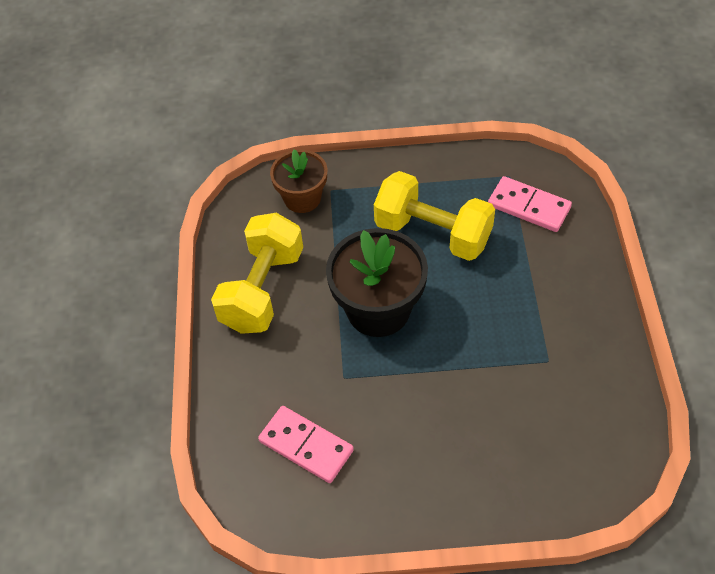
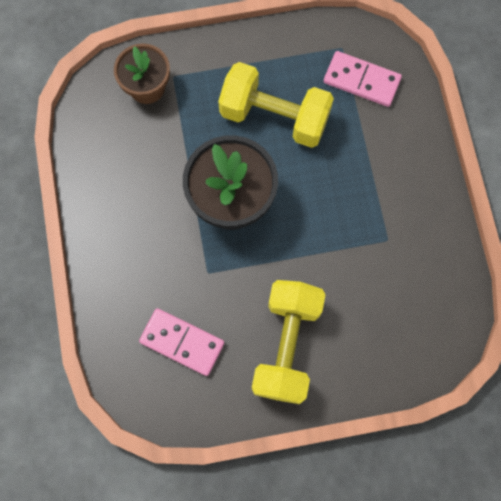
camera: 10 degrees left, 20 degrees up
(262, 289) = (122, 190): yellow dumbbell -> yellow dumbbell (286, 345)

